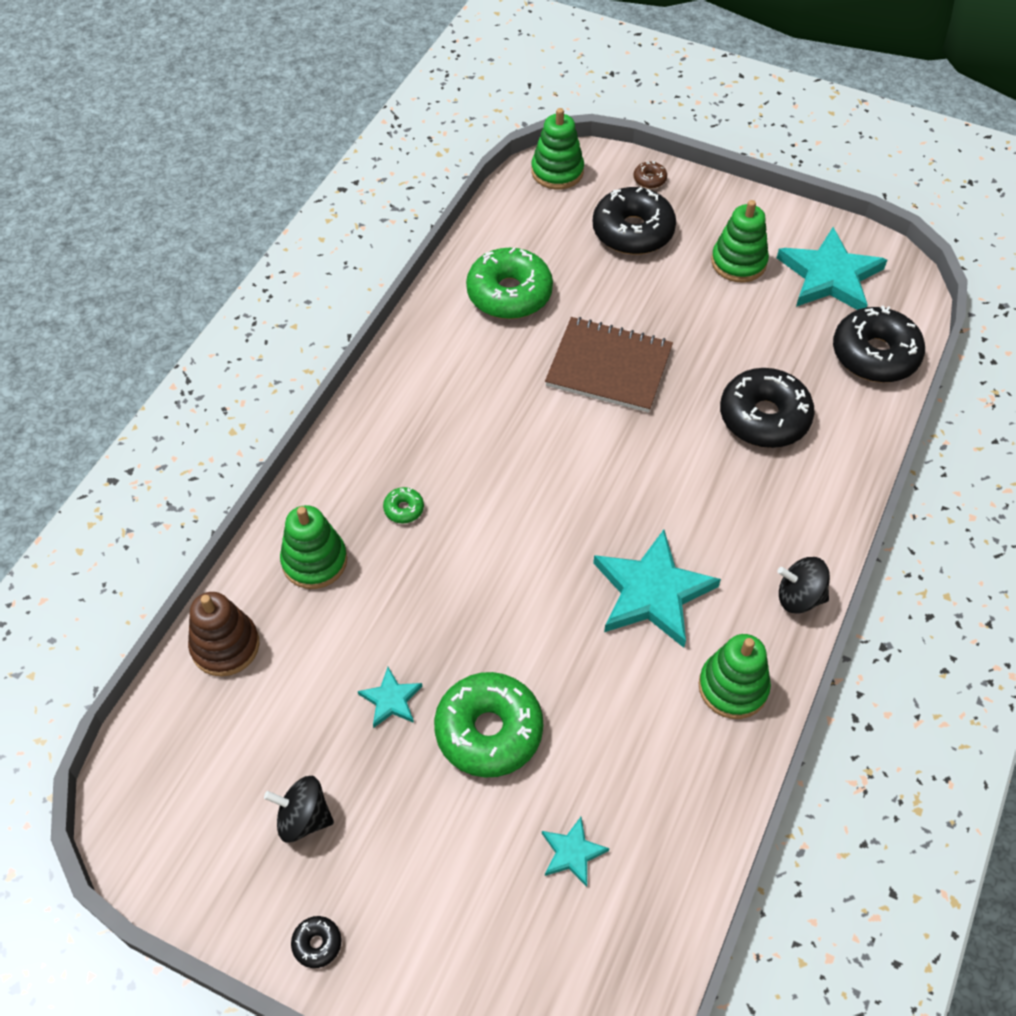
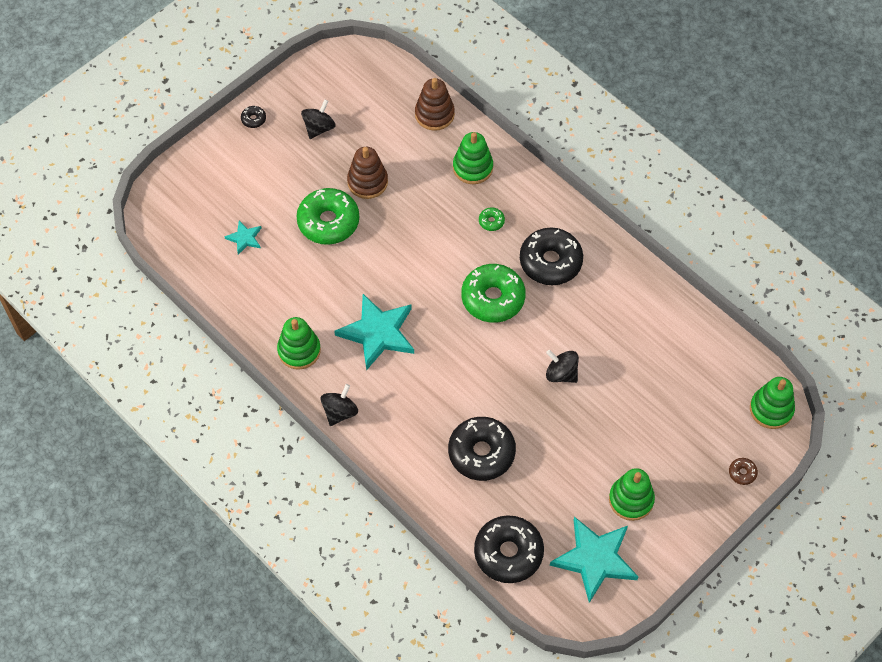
camera: 110 degrees right, 5 degrees up
(391, 700) = (367, 182): turquoise star -> brown stacking toy
(509, 293) = (651, 335): green donut -> green donut (493, 298)
(609, 367) = (561, 373): brown notebook -> black spinning top
(633, 231) = (688, 438): black donut -> black donut (550, 262)

